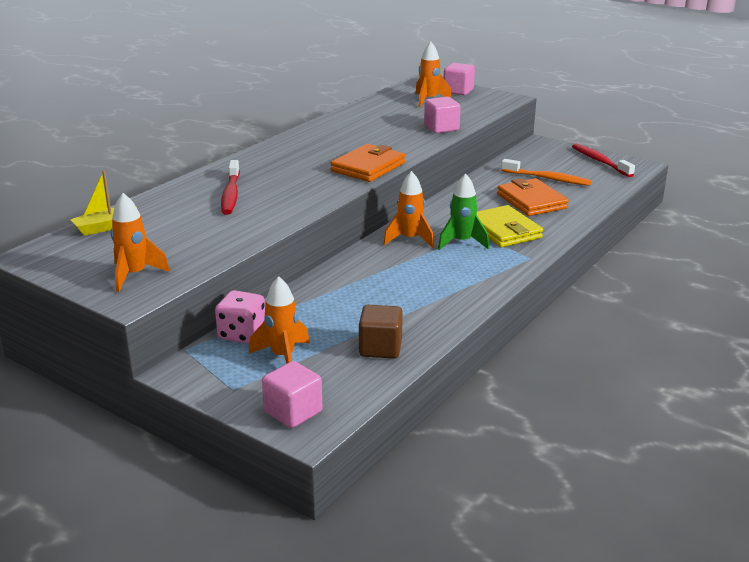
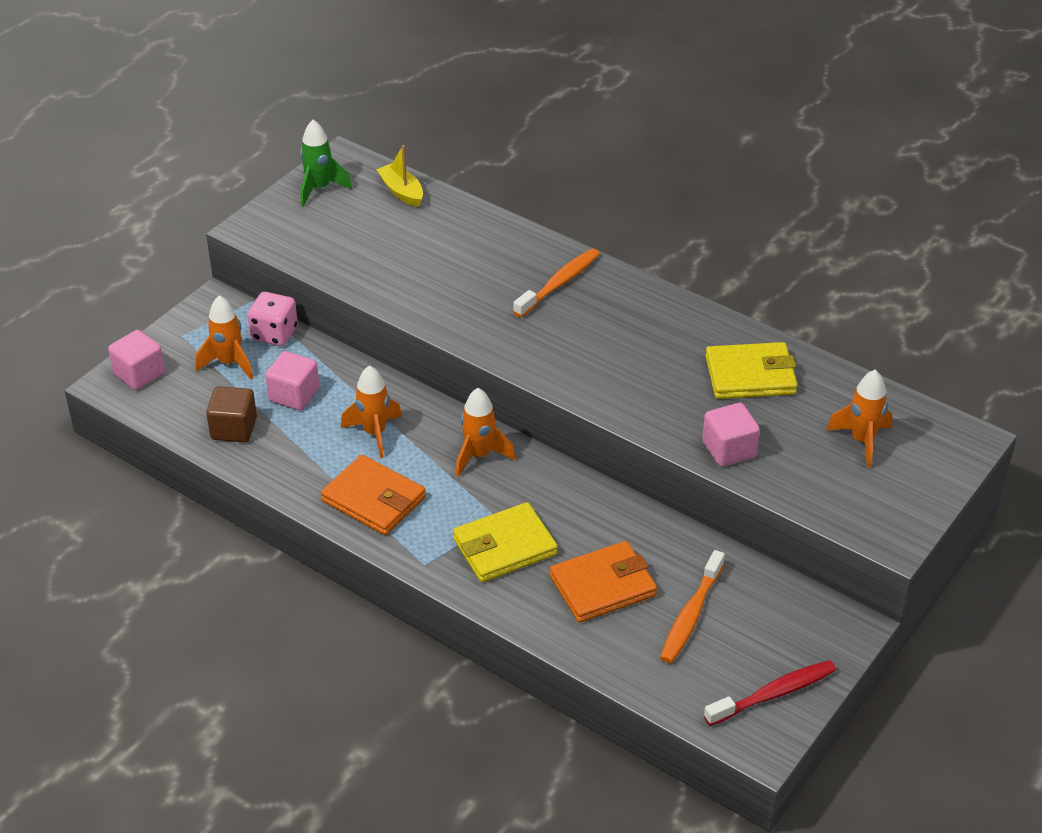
camera: 90 degrees right, 15 degrees up
(134, 275) = (294, 225): orange rocket -> orange rocket (374, 433)
(231, 194) = (483, 267): red toothbrush -> none
(260, 169) = (559, 283): none -> orange toothbrush
(368, 167) = (569, 374): orange wallet -> orange wallet (373, 499)
(370, 121) = (750, 375): none -> yellow wallet
(458, 91) = (919, 478): pink cube -> pink cube (294, 395)
(462, 242) = (470, 503): green rocket -> green rocket (319, 189)

